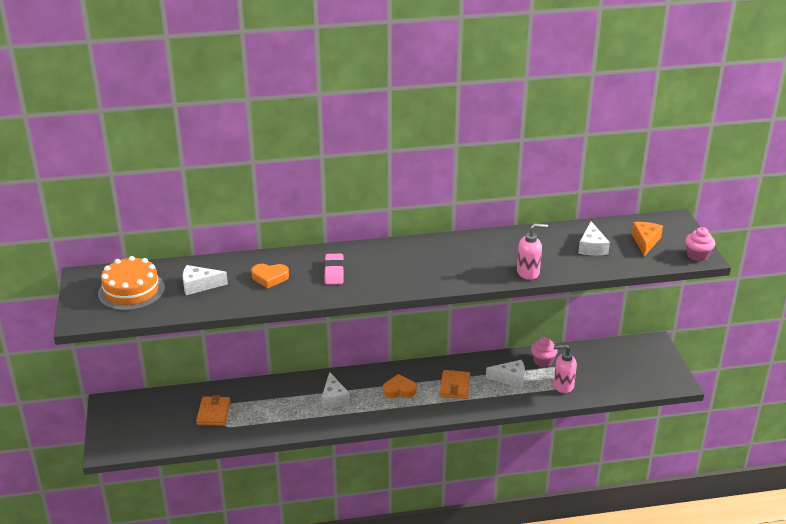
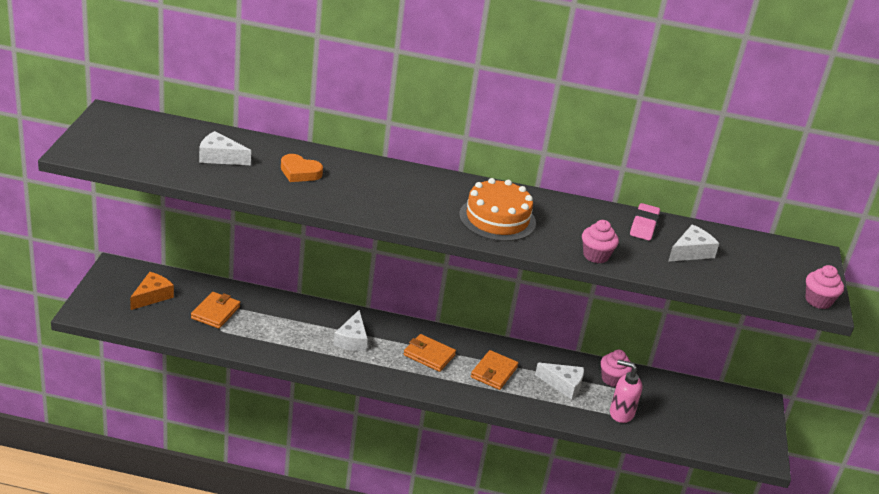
camera: 15 degrees right, 0 degrees up
(131, 291) = (147, 141): orange cake -> orange cake (497, 219)
(334, 272) = (373, 188): pink eraser -> pink eraser (644, 225)
(399, 390) = (429, 355): orange heart -> orange wallet
(528, 272) = (596, 256): pink soap dispenser -> pink cupcake
(592, 247) = (691, 252): white cheese -> white cheese turned 150 degrees counterclockwise
(645, 242) = (762, 266): orange cheese -> orange cheese (152, 296)

